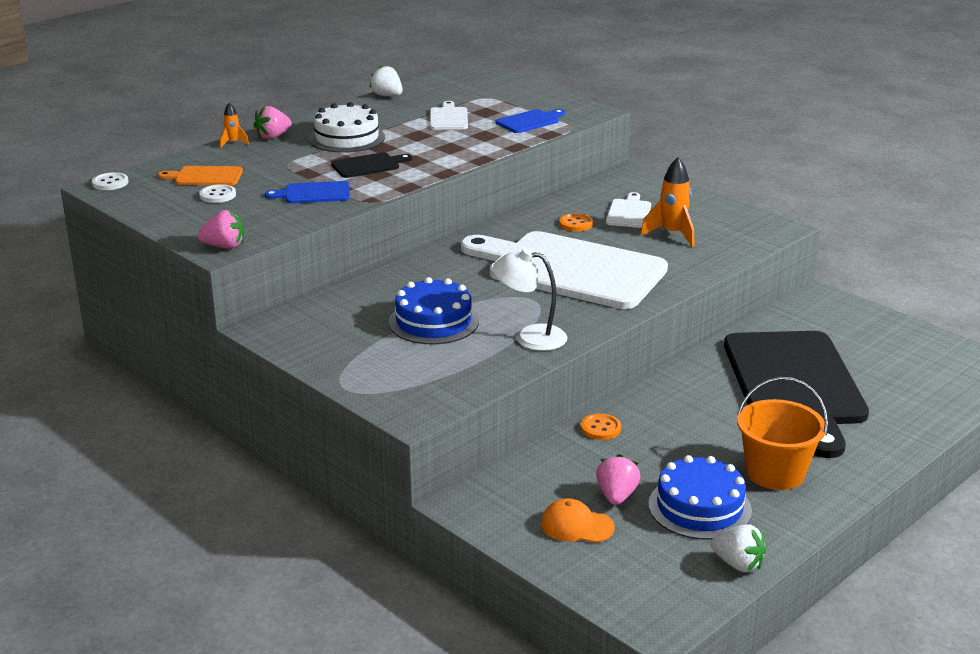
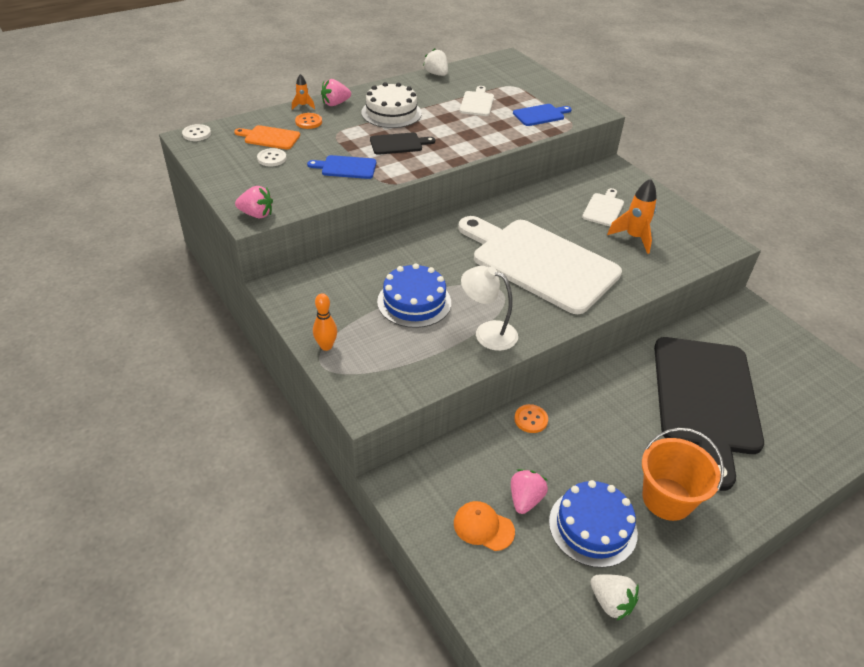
camera: 10 degrees right, 15 degrees up
(344, 372) = (326, 346): none -> orange bowling pin
(576, 224) = (557, 214): orange button -> orange button (308, 122)

